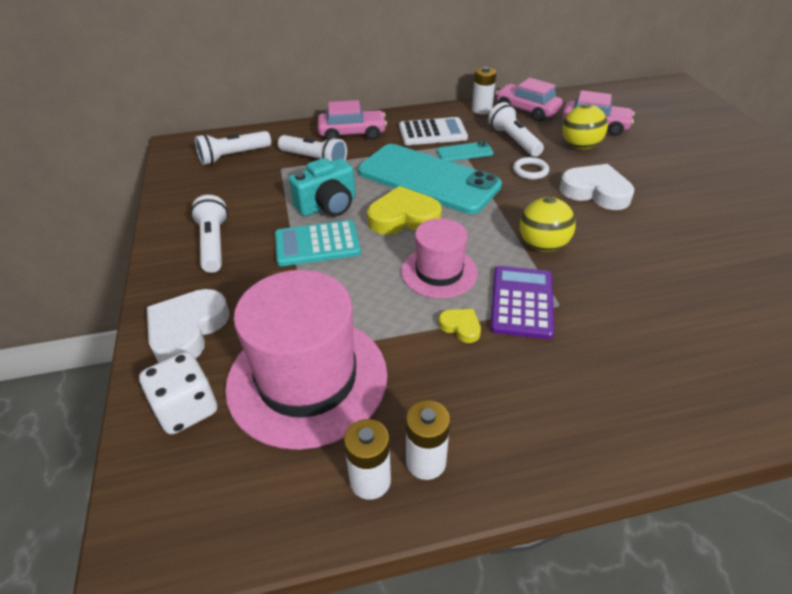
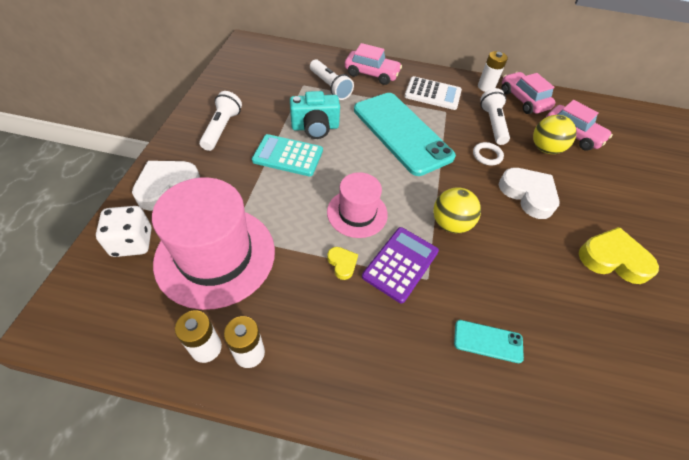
camera: 20 degrees right, 10 degrees up
(233, 156) = (277, 64): white flashlight -> none
(403, 218) = (362, 158): yellow heart -> yellow heart (613, 259)
(464, 152) = (445, 120): turquoise phone -> turquoise phone (488, 341)

